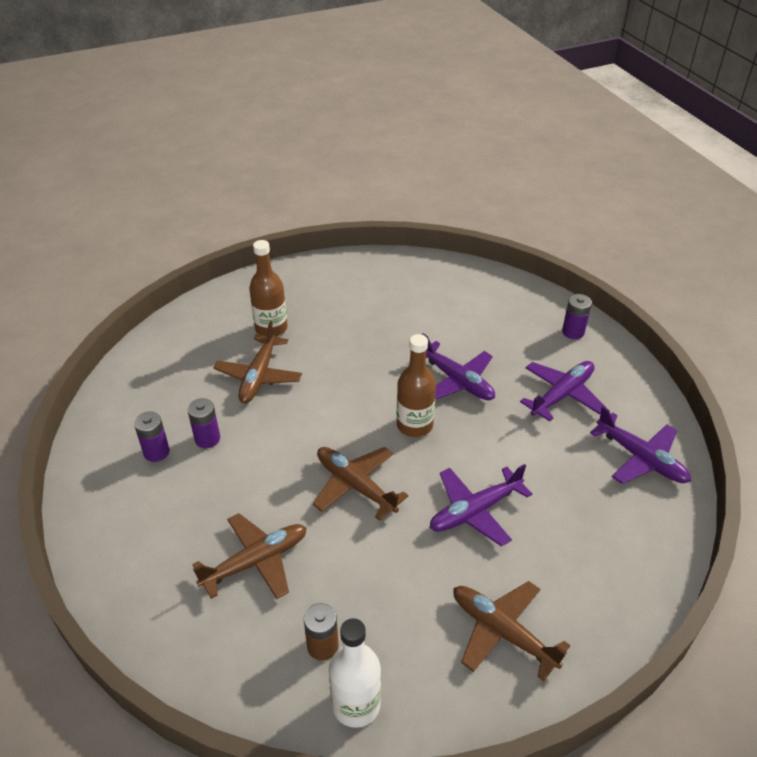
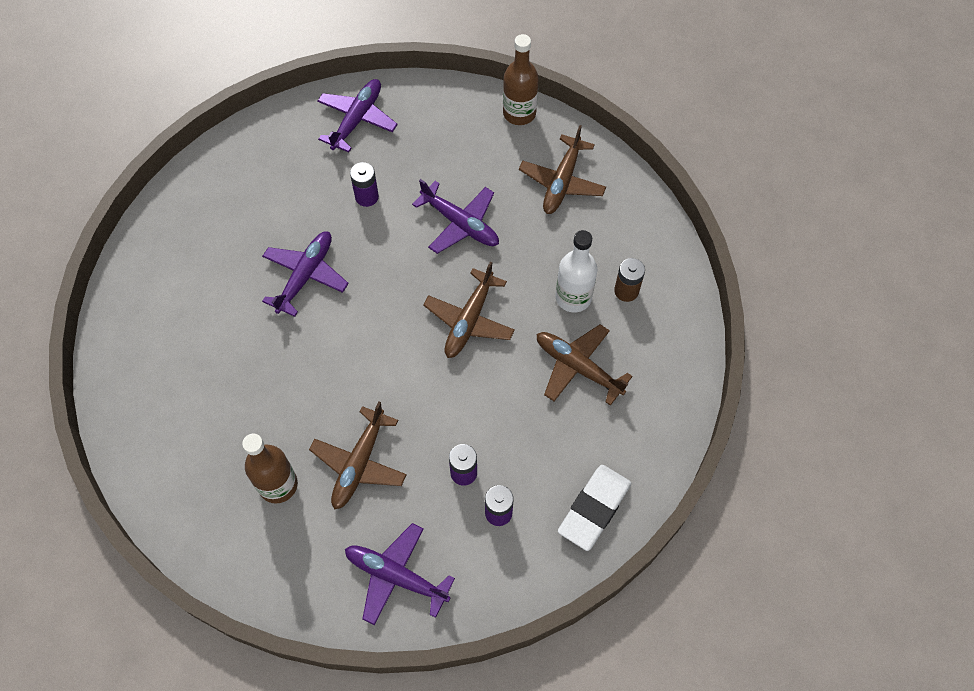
camera: 110 degrees left, 20 degrees up
(109, 523) = (594, 509): none -> white eraser
(259, 376) = (359, 463): brown plane -> brown plane turned 120 degrees clockwise
(356, 704) = (658, 255): white bottle -> white bottle (573, 297)
(414, 425) = (379, 295): brown bottle -> brown bottle (519, 113)
(562, 395) = (297, 186): purple plane -> purple plane (396, 576)
(573, 332) = (200, 192): purple battery -> purple battery (367, 197)

